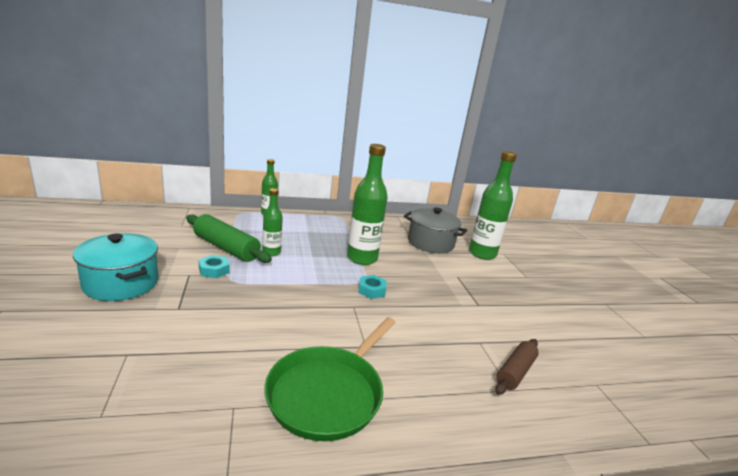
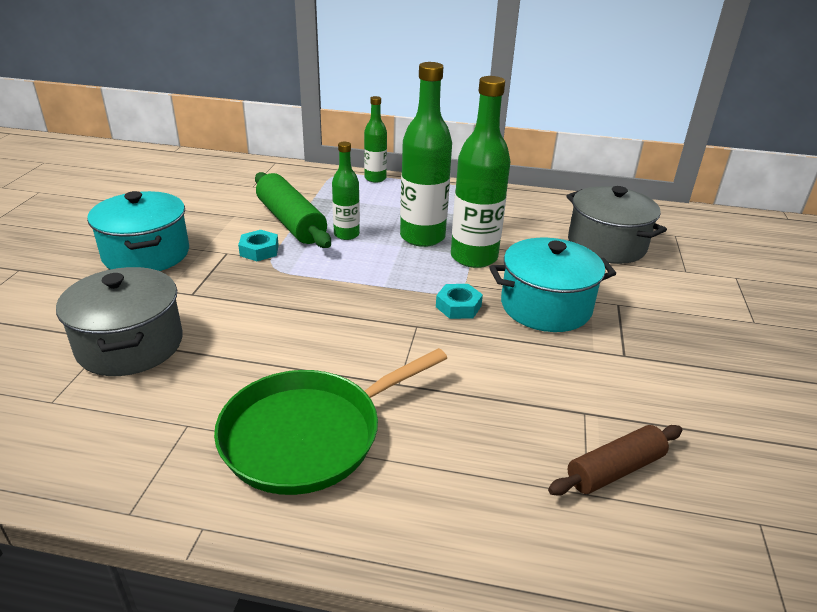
camera: 25 degrees right, 10 degrees up
(148, 355) = (130, 345): none -> grey pot
(421, 283) = (545, 306): none -> turquoise pot
(482, 254) = (692, 273): green bottle -> green bottle (422, 237)

